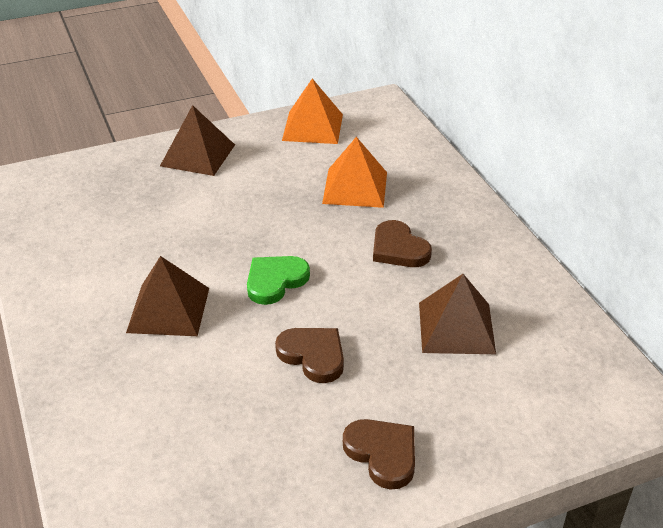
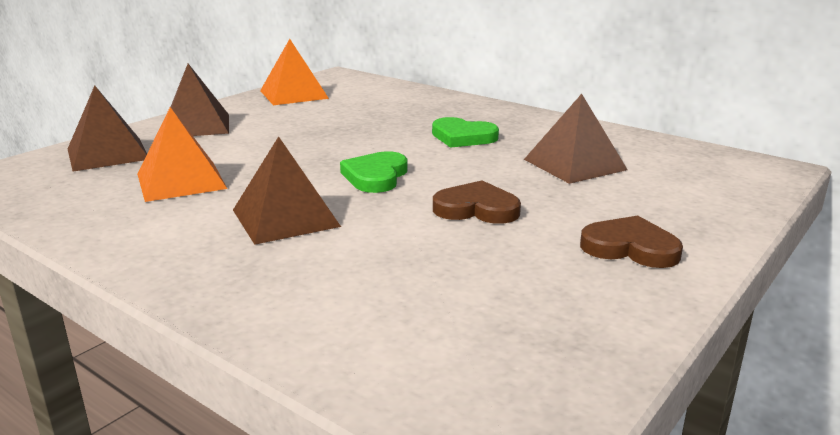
camera: 30 degrees left, 15 degrees down
(109, 176) = (108, 154): none -> brown pyramid
(355, 187) = (377, 115): orange pyramid -> orange pyramid (181, 181)
(398, 249) = (463, 137): brown heart -> green heart

